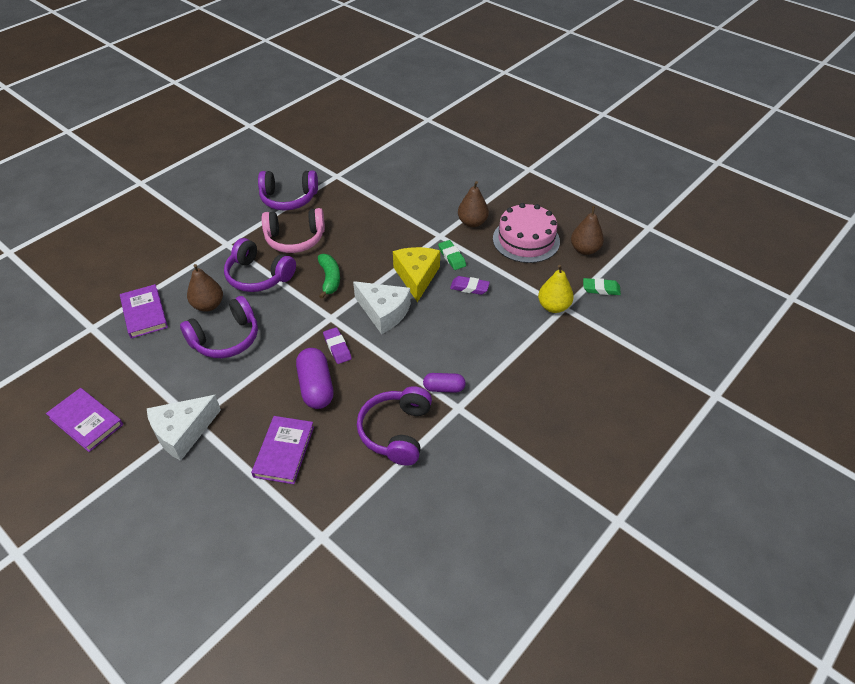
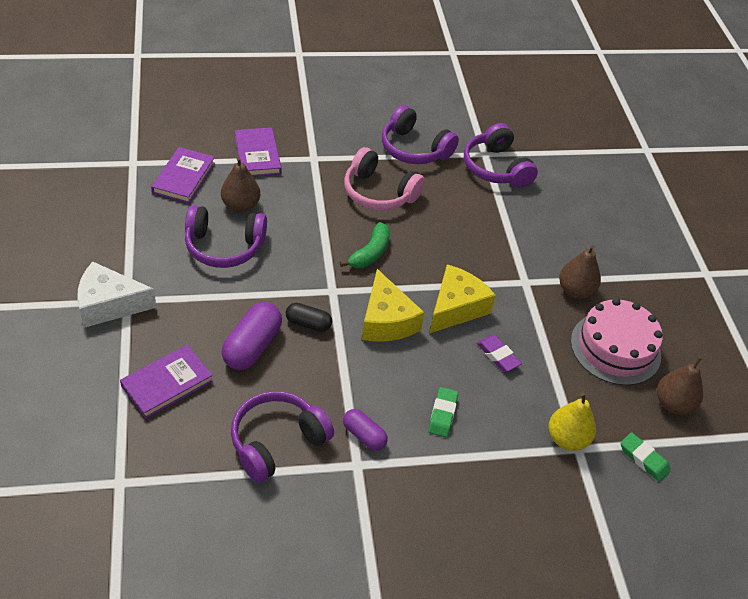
camera: 35 degrees right, 0 degrees up
(86, 421) = (52, 241): purple book -> purple book (257, 155)
(258, 276) = (310, 207): purple headphones -> purple headphones (496, 168)
(337, 348) = (308, 324): purple eraser -> black capsule
(384, 312) = (386, 320): white cheese -> yellow cheese
(452, 257) = (513, 312): green eraser -> green eraser (442, 414)

